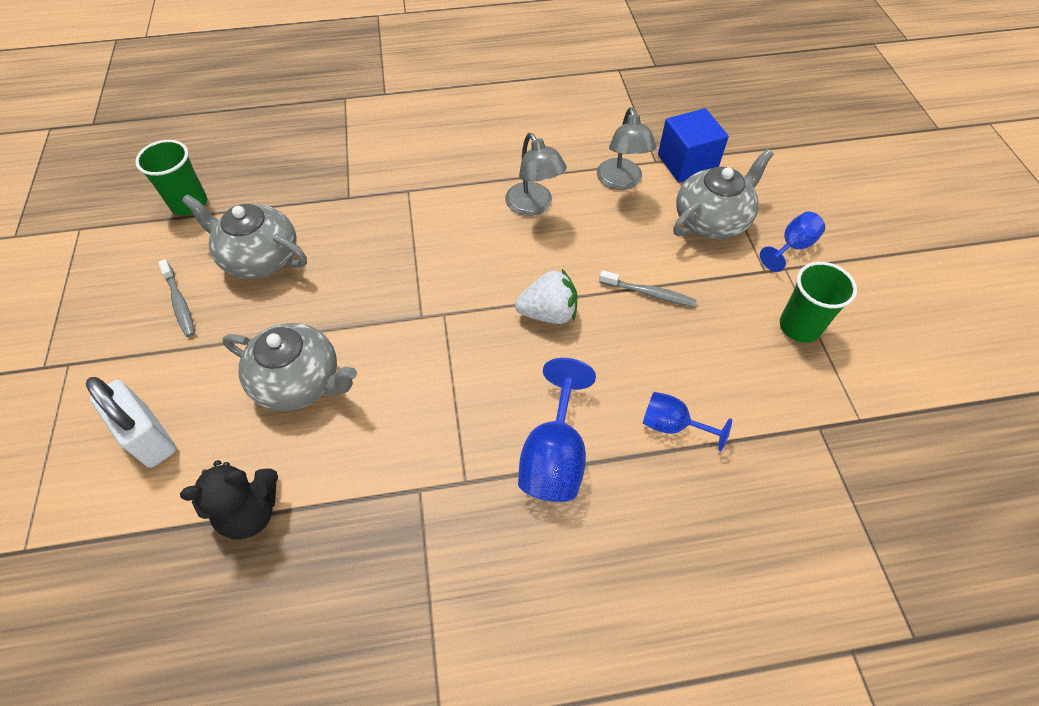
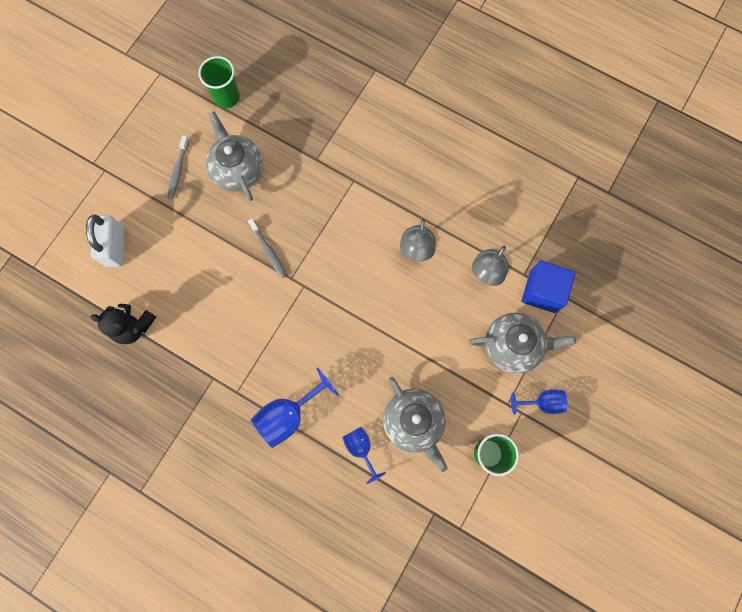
camera: 40 degrees right, 20 degrees up
(299, 382) = (202, 270): grey teapot -> grey teapot (414, 422)
(548, 313) = (359, 331): white strawberry -> none
(649, 293) = (425, 363): grey toothbrush -> grey toothbrush (268, 251)

